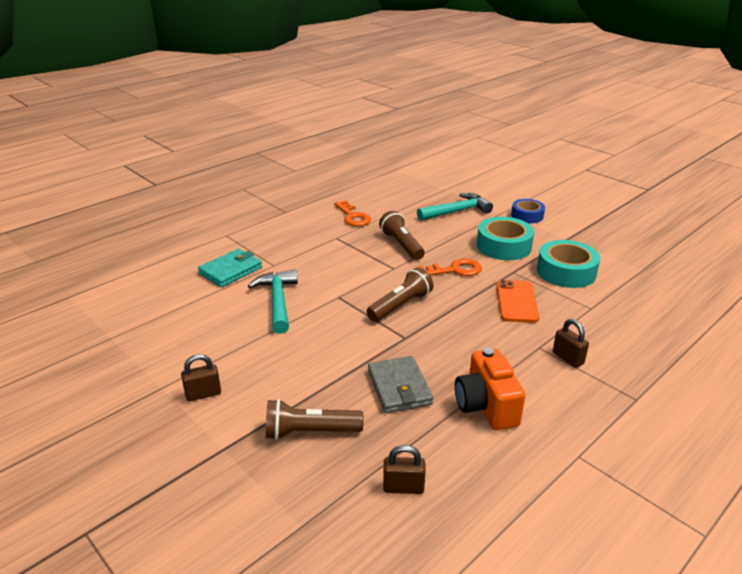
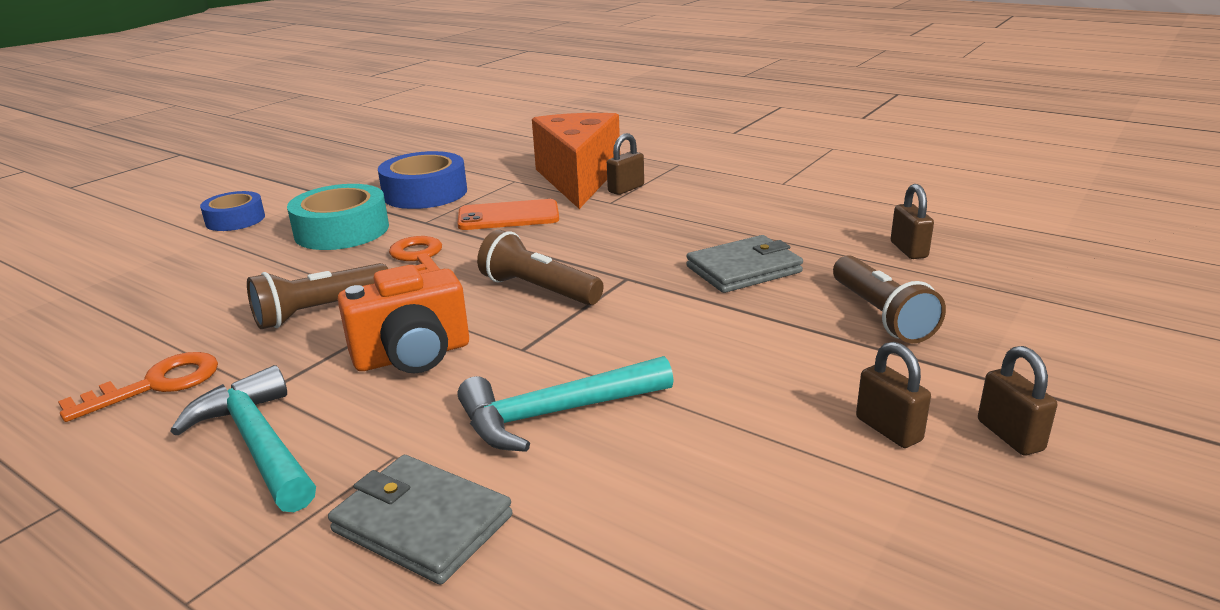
camera: 100 degrees left, 5 degrees down
(170, 435) = (1010, 435): none -> brown padlock
(231, 270) = (422, 523): turquoise wallet -> grey wallet
(457, 211) = (188, 273): turquoise hammer -> turquoise hammer (258, 443)
(486, 406) = (741, 221): orange camera -> orange camera (413, 356)
(566, 272) = (425, 193): turquoise tape -> blue tape
(593, 337) = (578, 179): none -> orange cheese

